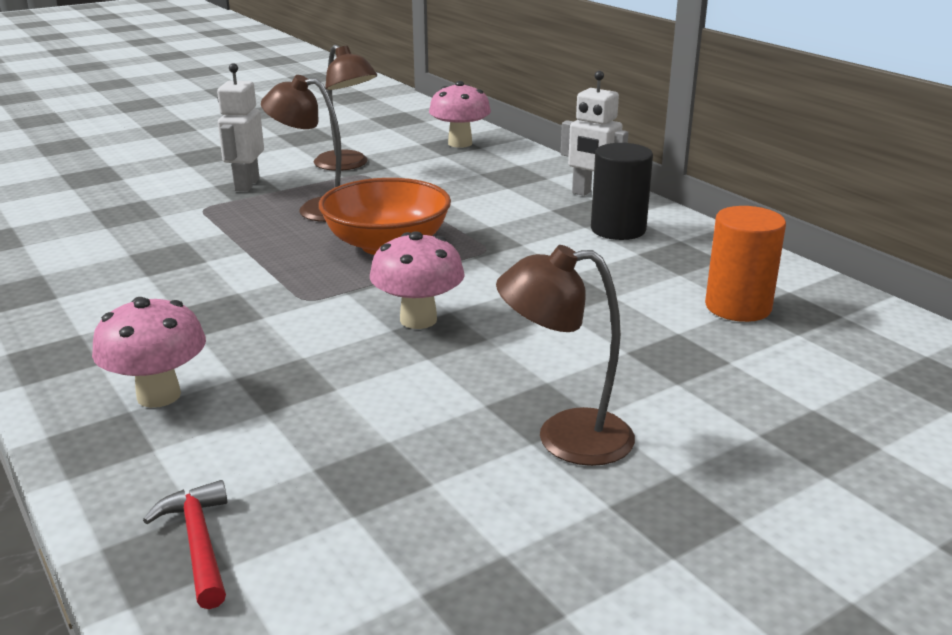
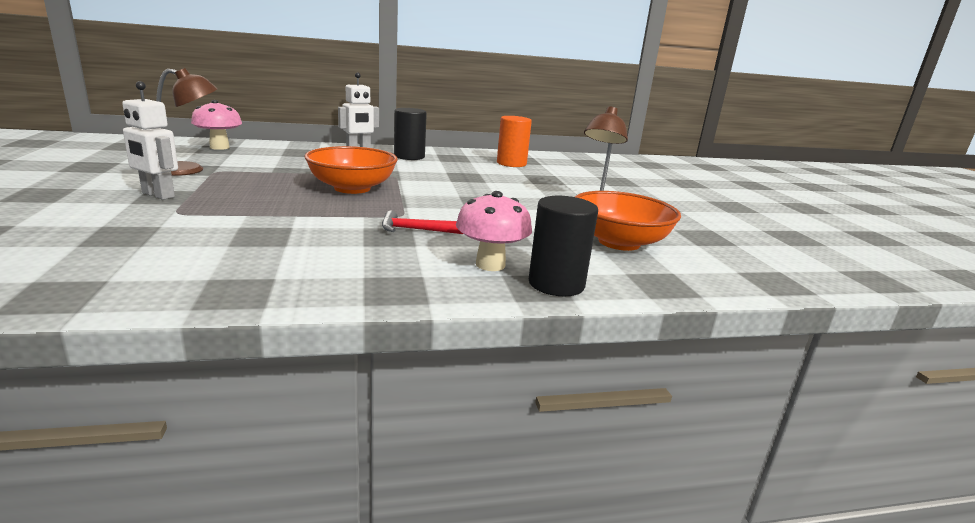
camera: 70 degrees left, 5 degrees down
(114, 456) = (556, 284): none -> black cylinder
(198, 543) = (653, 275): red hammer -> red hammer (416, 230)
(316, 209) = (258, 189): brown lamp -> none
(346, 490) = (619, 242): none -> orange bowl
(418, 320) = (461, 201): pink mushroom -> none

